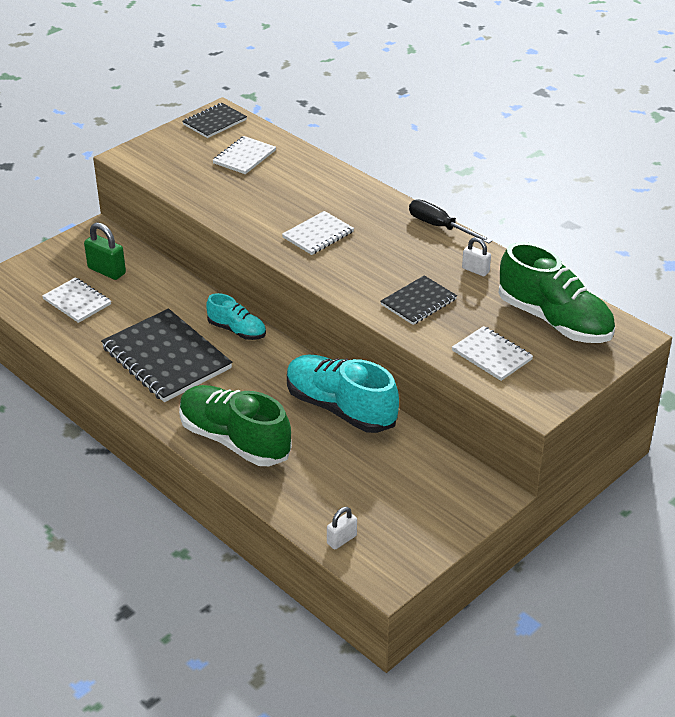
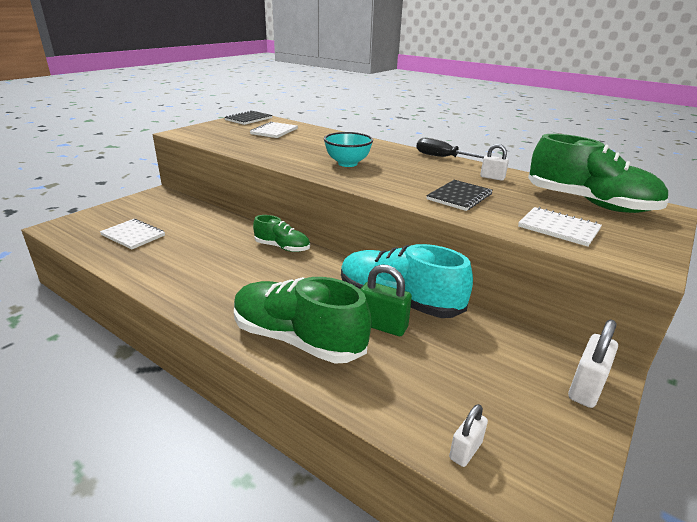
camera: 10 degrees left, 10 degrees down
(106, 271) = (163, 215): green padlock -> green padlock (382, 326)
(166, 358) = (217, 271): black notebook -> none
(237, 330) = (282, 247): turquoise shoe -> green shoe
(318, 235) = (347, 163): white notebook -> turquoise bowl
(467, 506) = (585, 388): none -> white padlock

